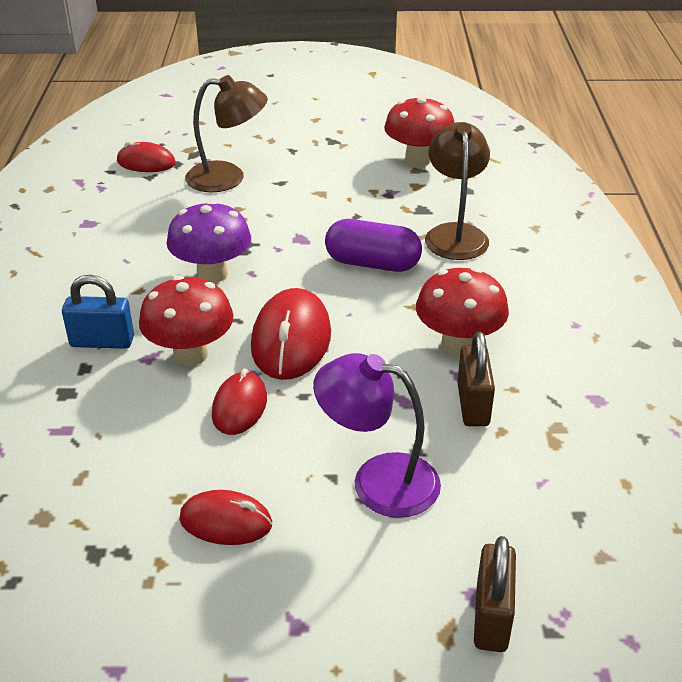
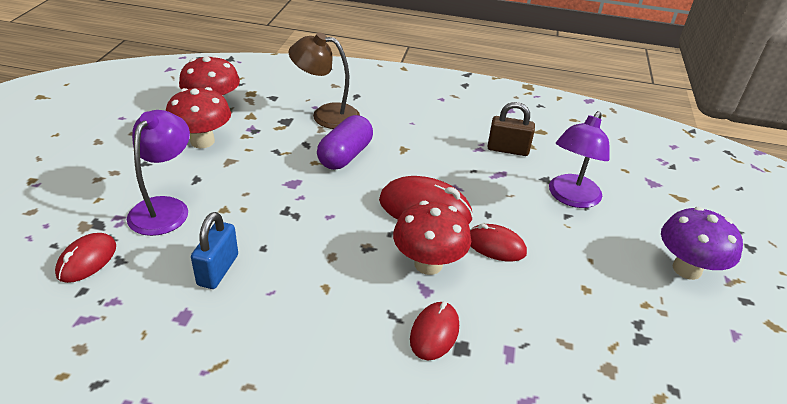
camera: 80 degrees left, 0 degrees up
(102, 342) = (396, 318): blue padlock -> blue padlock (218, 270)
(212, 274) = (321, 238): purple mushroom -> purple mushroom (686, 269)
(226, 522) = (608, 268): red mouse -> red mouse (434, 333)
(228, 178) = (165, 208): brown lamp -> purple lamp
(458, 344) = (449, 141): red mushroom -> red mushroom (202, 141)
(491, 617) = (667, 181): brown padlock -> none

